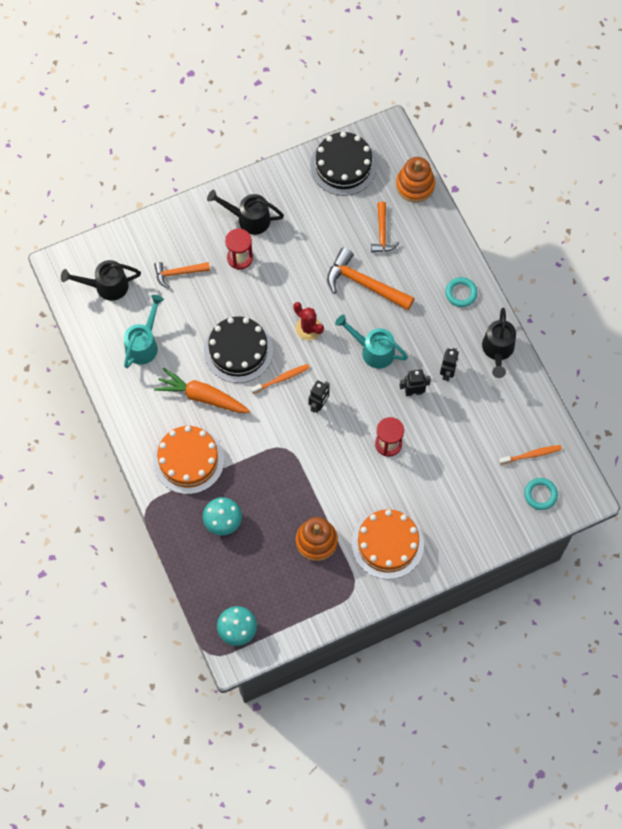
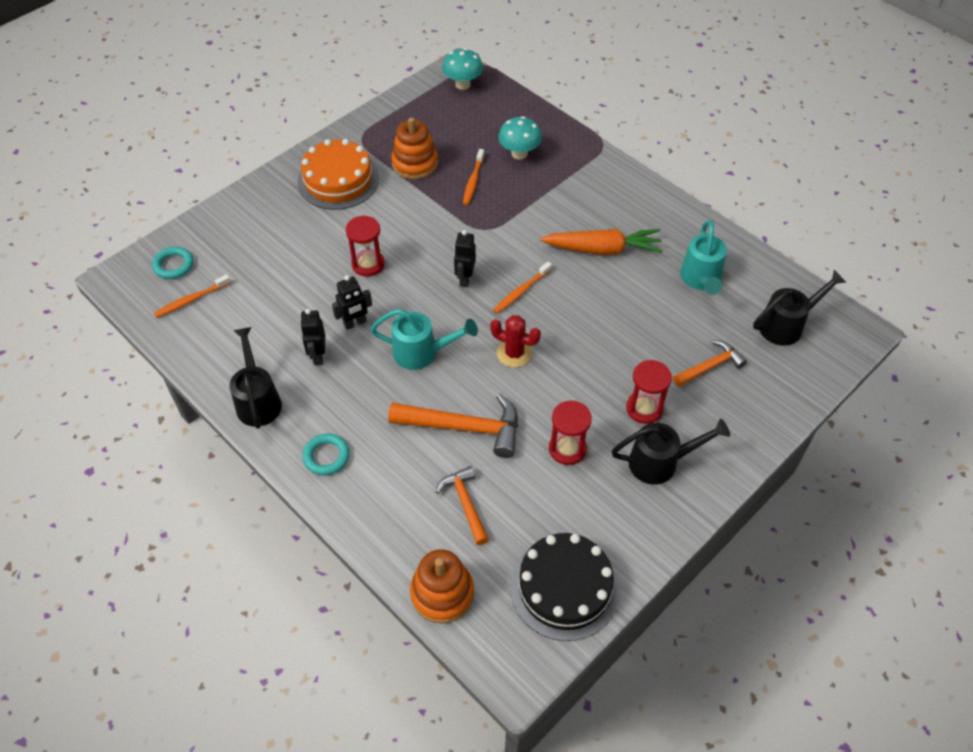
camera: 160 degrees right, 15 degrees down
(188, 460) = (584, 191): orange cake -> none
(238, 350) = (587, 305): black cake -> none
(274, 503) = (473, 181): none -> orange toothbrush
(303, 247) = (567, 449): none -> red hourglass

